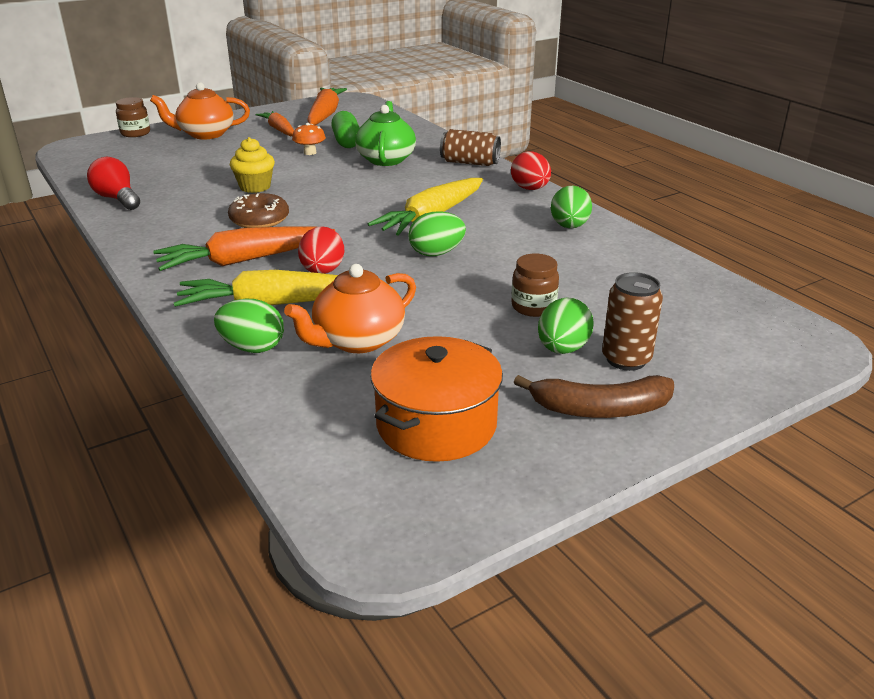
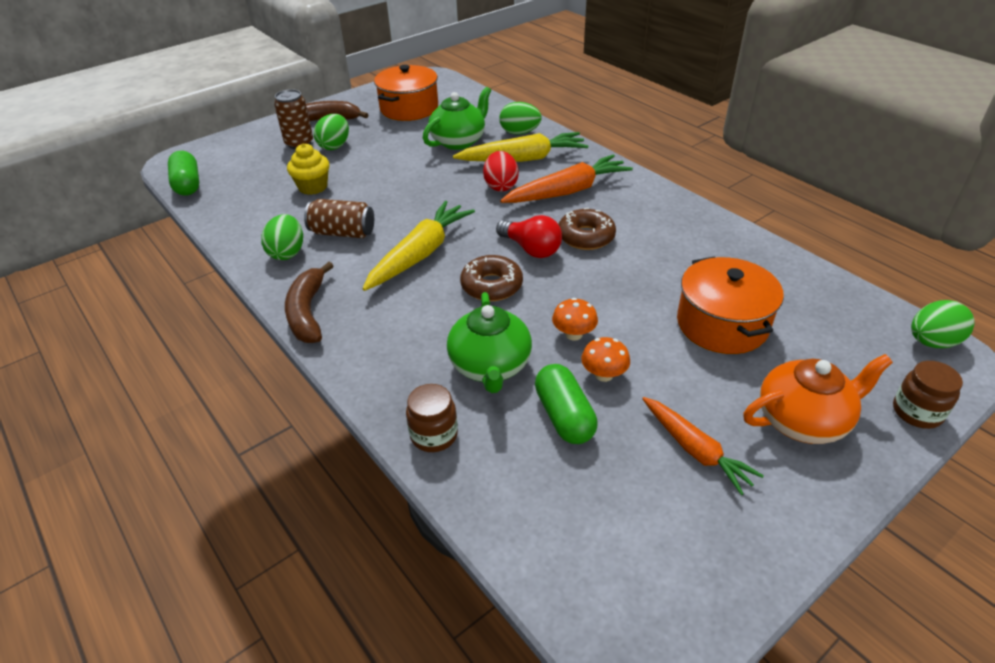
camera: 175 degrees right, 10 degrees up
(117, 199) = (754, 254): red light bulb -> red light bulb (531, 249)
(203, 166) = (722, 324): none -> orange pot
(255, 187) = (626, 287): yellow cupcake -> yellow cupcake (313, 187)
(317, 168) = (573, 334): none -> orange mushroom
(325, 115) = (650, 532): orange carrot -> none
(357, 341) = (459, 141): orange teapot -> green teapot
(369, 194) = (491, 285): none -> brown donut
(436, 253) = (413, 211): green egg -> green egg (932, 342)
(470, 163) = (374, 367): brown can -> brown can (343, 233)
(530, 189) = (308, 312): red egg -> brown banana
(533, 307) = (344, 171): brown jar -> brown jar (434, 435)
(755, 305) = (187, 184): none -> green capsule

